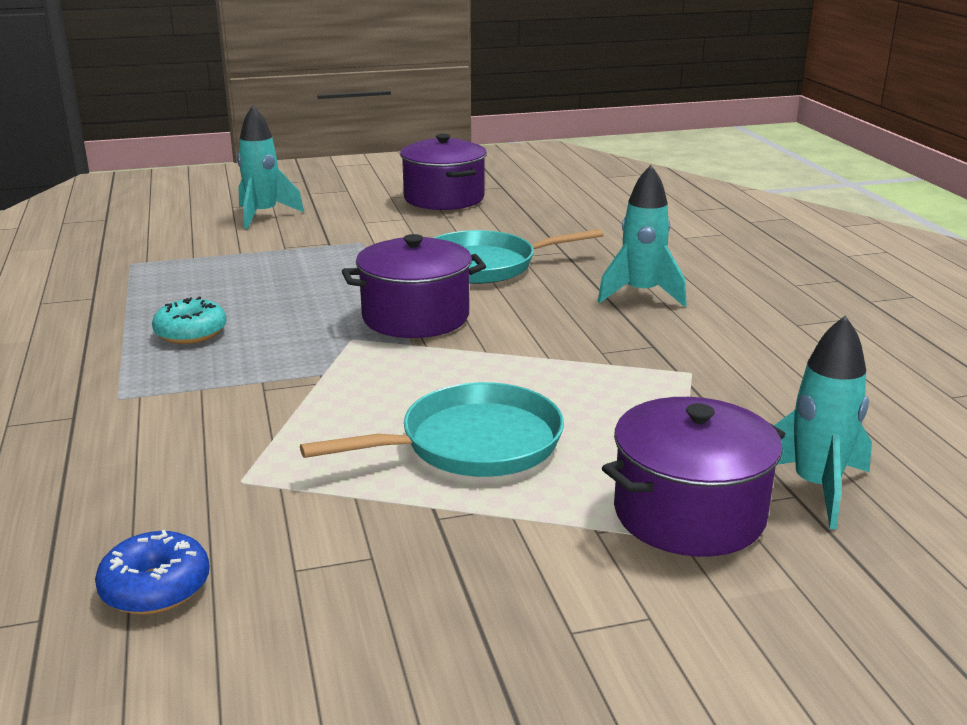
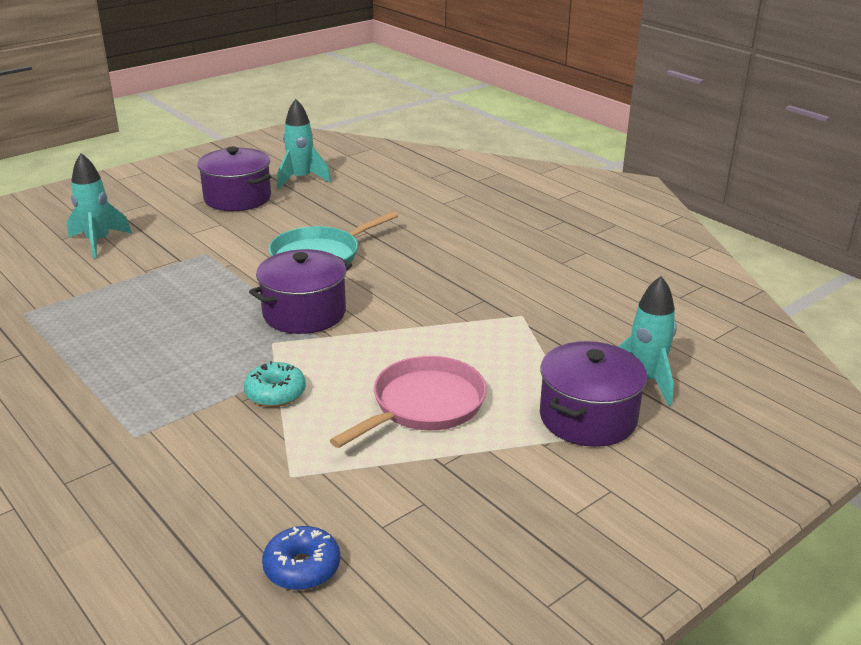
camera: 25 degrees left, 5 degrees up
(191, 333) = (140, 367): turquoise donut -> turquoise donut (275, 393)
(472, 444) = (424, 405): turquoise pan -> pink pan
(641, 294) = (447, 259): turquoise rocket -> turquoise rocket (301, 179)

